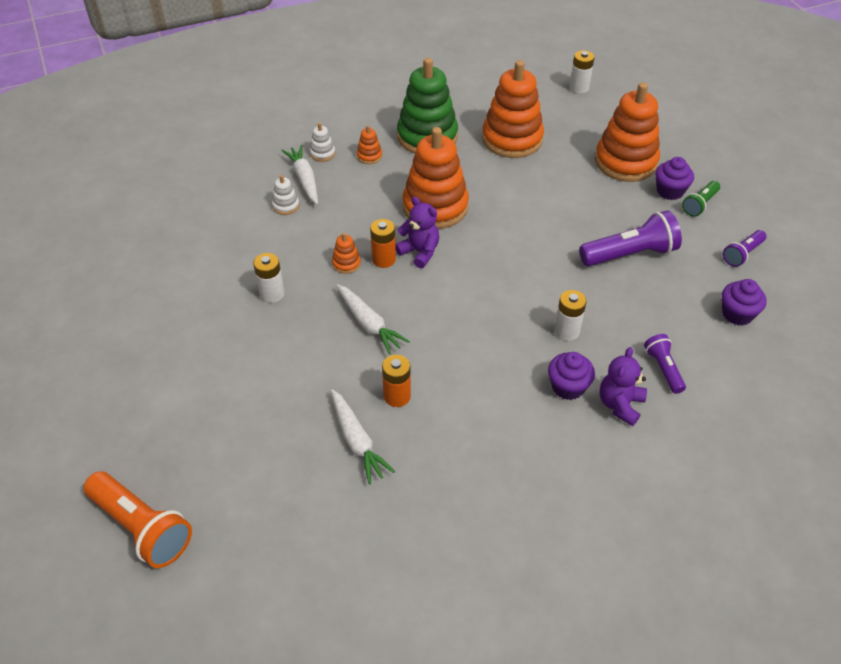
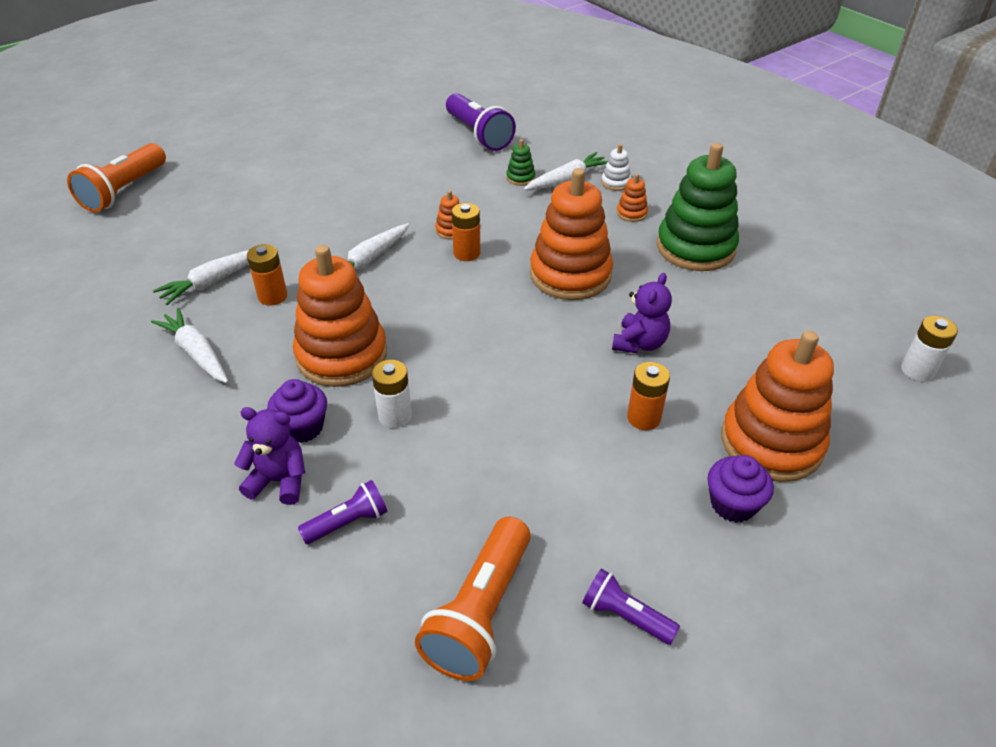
camera: 75 degrees right, 5 degrees down
(272, 294) = (393, 196): white battery -> none
(286, 206) = (520, 178): white stacking toy -> green stacking toy
(419, 252) = (488, 276): purple teddy bear -> purple teddy bear (639, 343)
(460, 456) = (196, 353): none -> white carrot
(512, 139) = (741, 318): orange stacking toy -> orange stacking toy (342, 355)
(594, 208) = (643, 418): none -> orange battery
(630, 254) = (563, 466): purple flashlight -> purple flashlight (478, 134)
(700, 204) = (721, 547): green flashlight -> none
(737, 314) = (480, 612): purple cupcake -> orange flashlight

